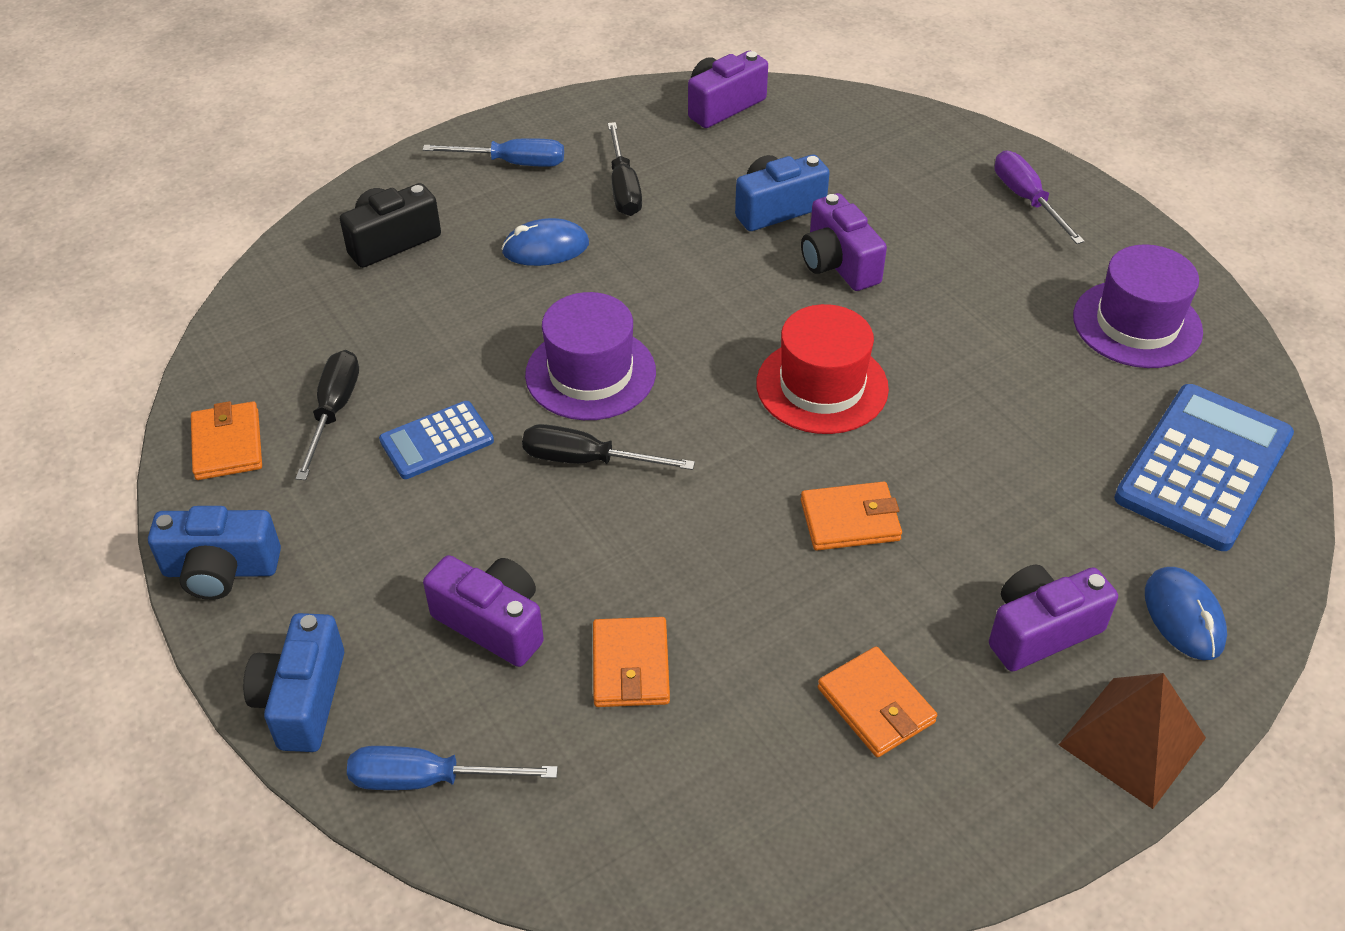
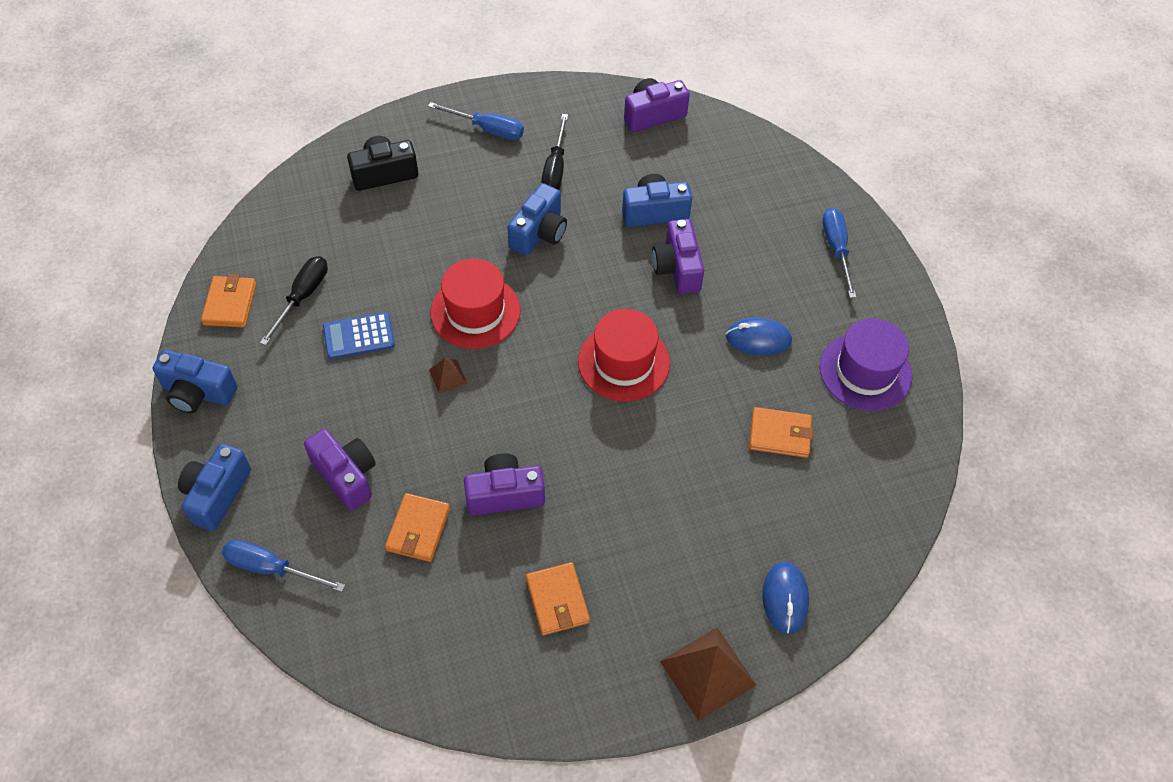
camera: 15 degrees right, 10 degrees up
(545, 248) = (483, 205): blue mouse -> blue mouse (758, 339)
(587, 460) = (448, 376): black screwdriver -> brown pyramid
(590, 373) = (475, 311): purple hat -> red hat
(636, 263) = (539, 233): none -> blue camera
(850, 520) = (598, 467): orange wallet -> orange wallet (780, 434)
(1027, 199) = (836, 249): purple screwdriver -> blue screwdriver
(1040, 631) = (686, 581): purple camera -> purple camera (504, 494)
(1203, 467) = (855, 495): blue calculator -> none

